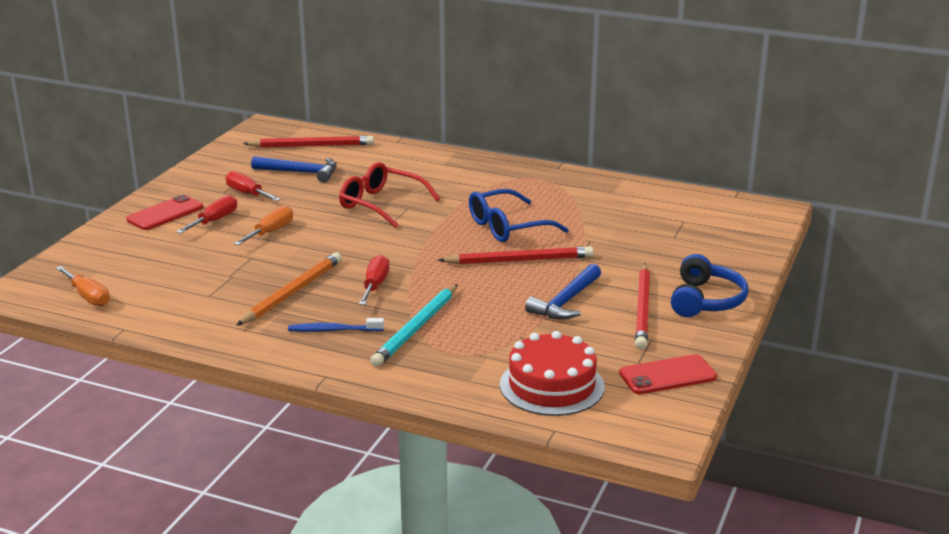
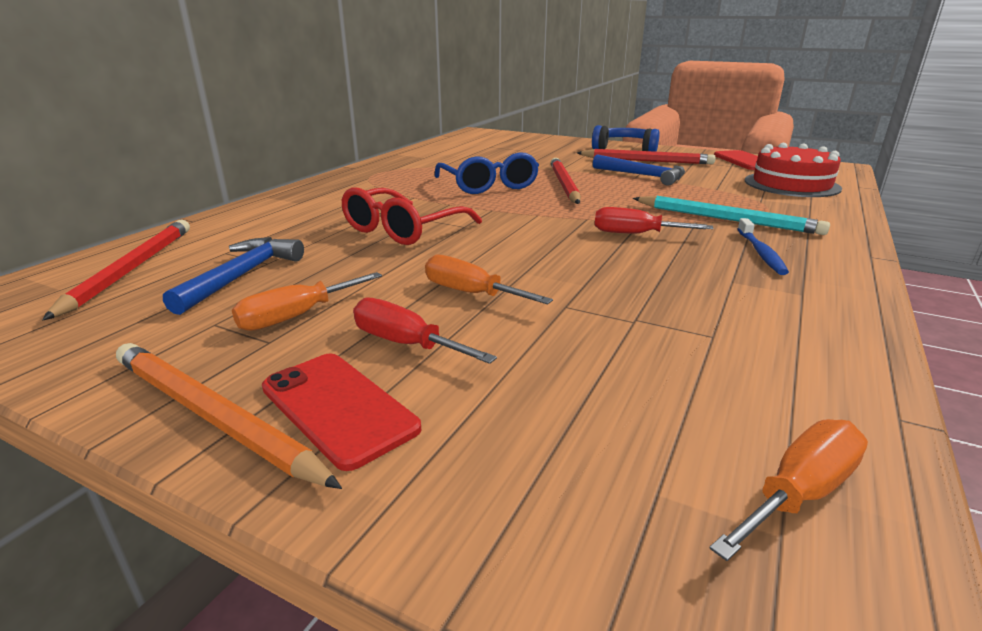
camera: 85 degrees left, 0 degrees up
(247, 193) = (296, 316): red screwdriver -> orange screwdriver
(292, 292) = (673, 275): orange pencil -> orange pencil (212, 417)

